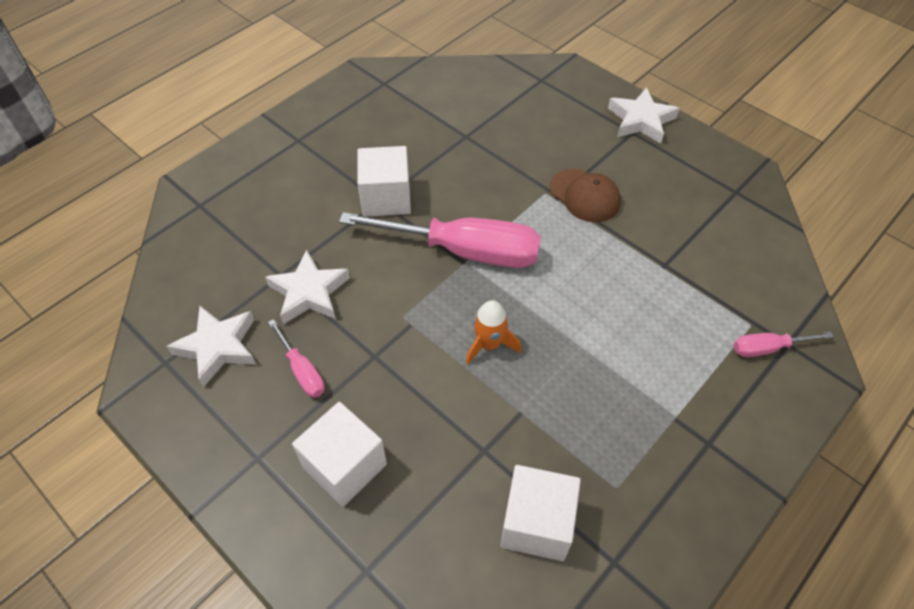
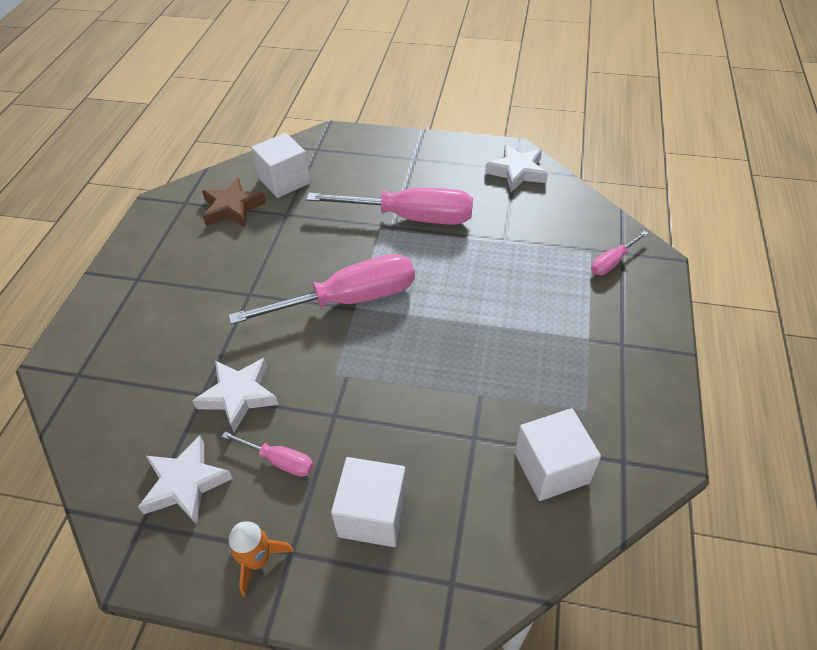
camera: 30 degrees left, 5 degrees down
(386, 198) = (253, 290): white cube -> white cube (285, 181)
(422, 108) = (232, 208): none -> brown star
(489, 344) = (420, 358): orange rocket -> orange rocket (258, 560)
(585, 195) = (412, 218): brown cap -> pink screwdriver
(641, 120) = (414, 148): white star -> white star (517, 172)

